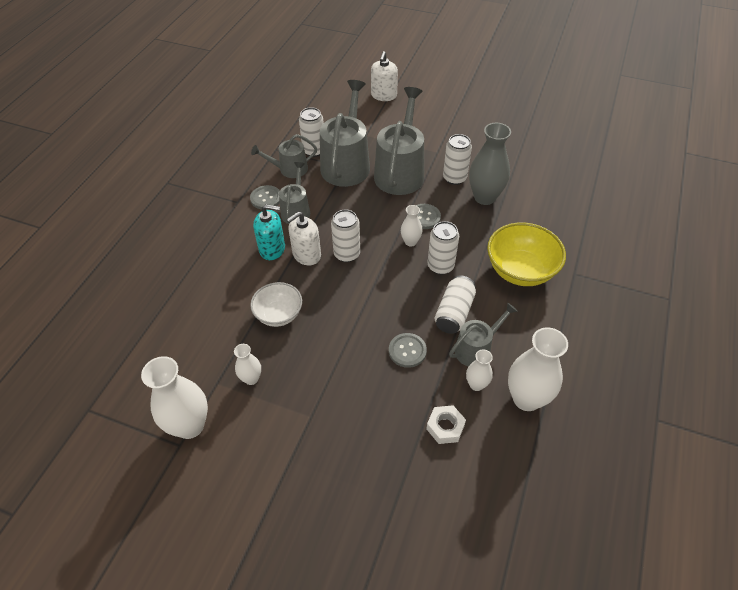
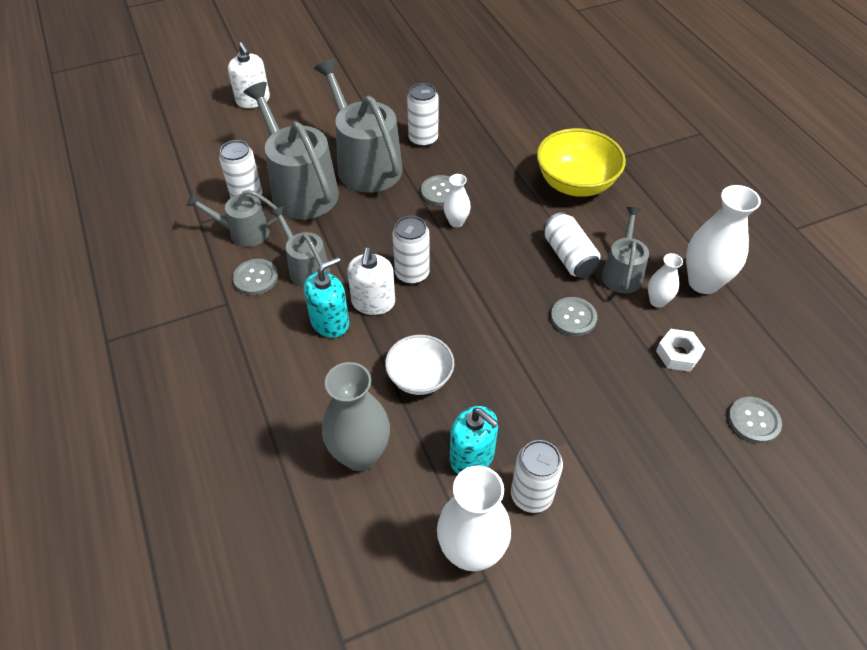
camera: 45 degrees left, 0 degrees up
(251, 378) = (472, 456): white vase -> turquoise soap dispenser
(289, 169) = (244, 232): grey watering can -> grey watering can turned 60 degrees clockwise
(439, 510) = (753, 421): none -> grey button
(440, 266) = (508, 225): white can -> white can (531, 495)
(484, 197) = (470, 140): grey vase -> grey vase (360, 454)

